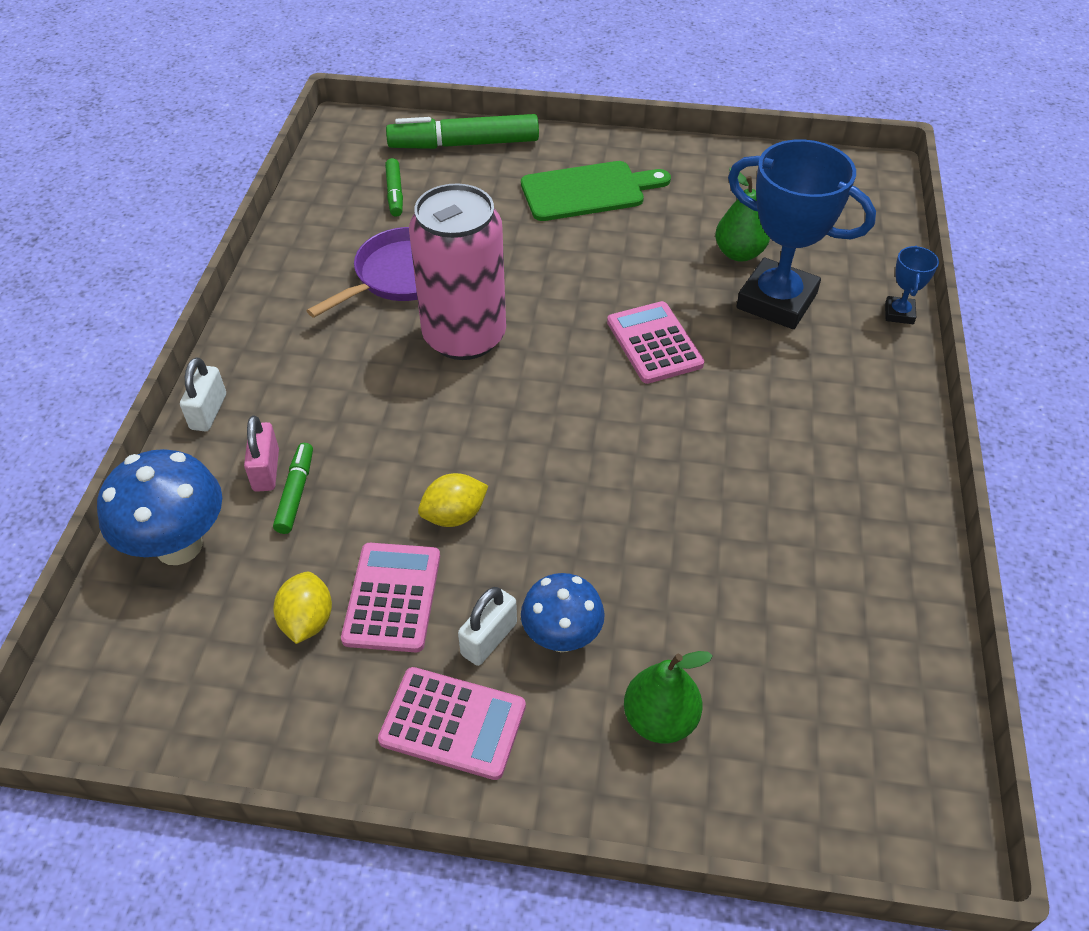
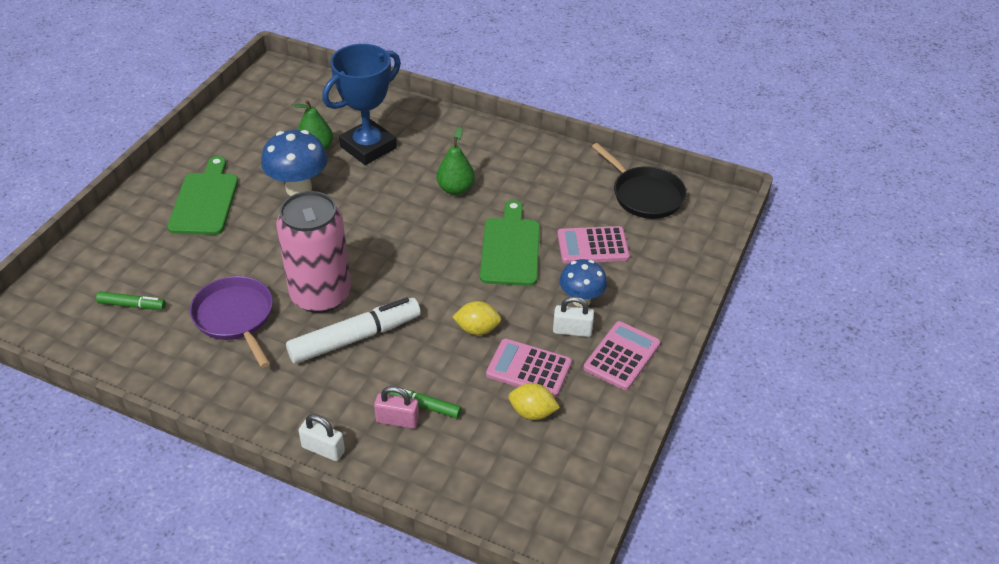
camera: 75 degrees left, 5 degrees down
(179, 546) = (446, 476): blue mushroom -> blue mushroom (298, 188)
(398, 389) = (354, 338): none -> white marker
(454, 515) = (477, 329): yellow lemon -> yellow lemon turned 75 degrees counterclockwise
(465, 144) = (98, 253): green marker -> none
(489, 639) = (572, 330): white padlock -> white padlock turned 45 degrees counterclockwise
(641, 516) = (510, 248): none -> green cutting board
(654, 343) = (376, 208): pink calculator -> pink calculator (592, 246)
(660, 719) = (641, 274): green pear -> green pear (455, 189)
(876, 688) = (645, 195): none -> black pan
(899, 313) = (405, 105): blue trophy -> none

